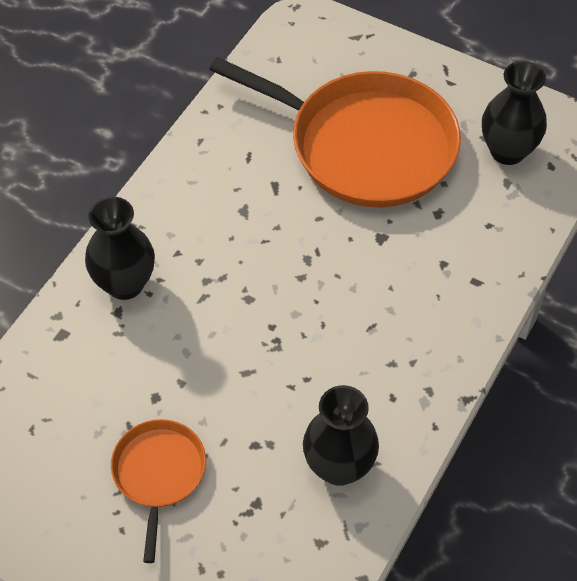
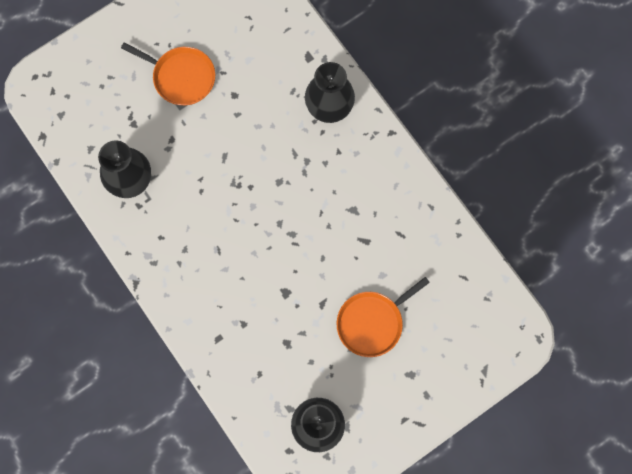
camera: 115 degrees right, 20 degrees up
(365, 145) = (372, 322): orange pan -> orange pan, size x0.49

